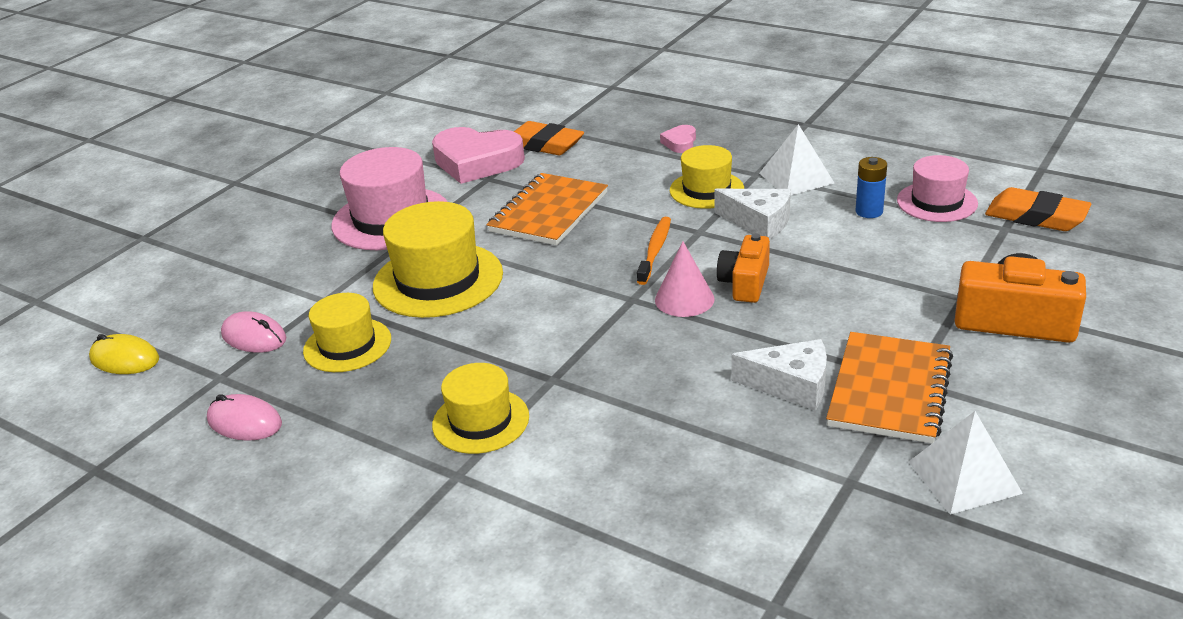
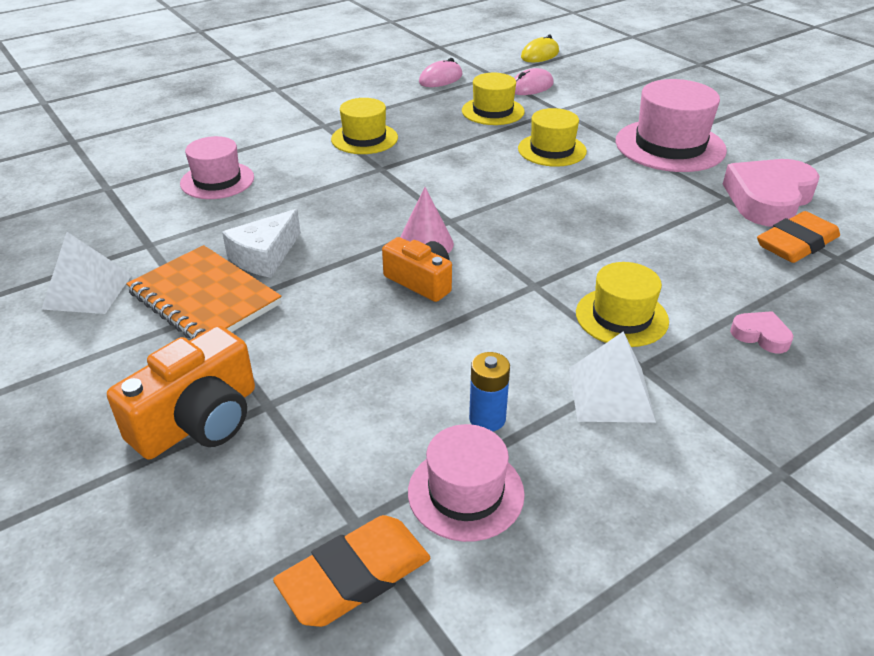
camera: 110 degrees right, 5 degrees up
(438, 280) = (552, 150): yellow hat -> yellow hat, size x0.63
(548, 212) = (633, 215): orange notebook -> none
(655, 250) = (517, 251): orange toothbrush -> none
(675, 501) = (217, 180): none -> pink hat
(759, 222) = (524, 327): white cheese -> none

